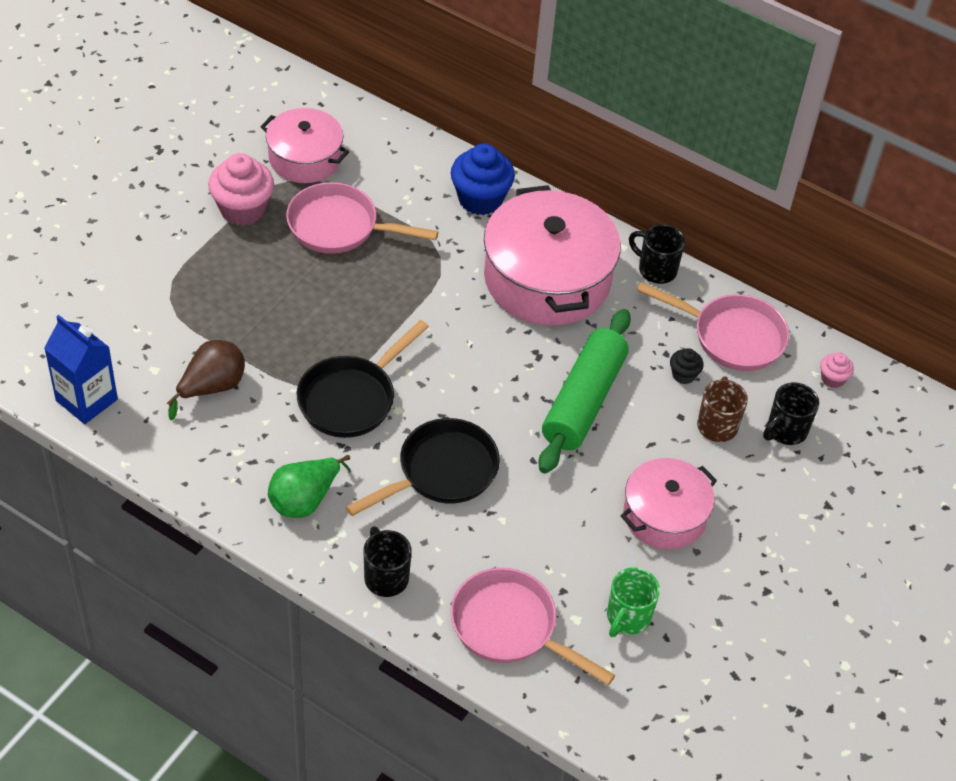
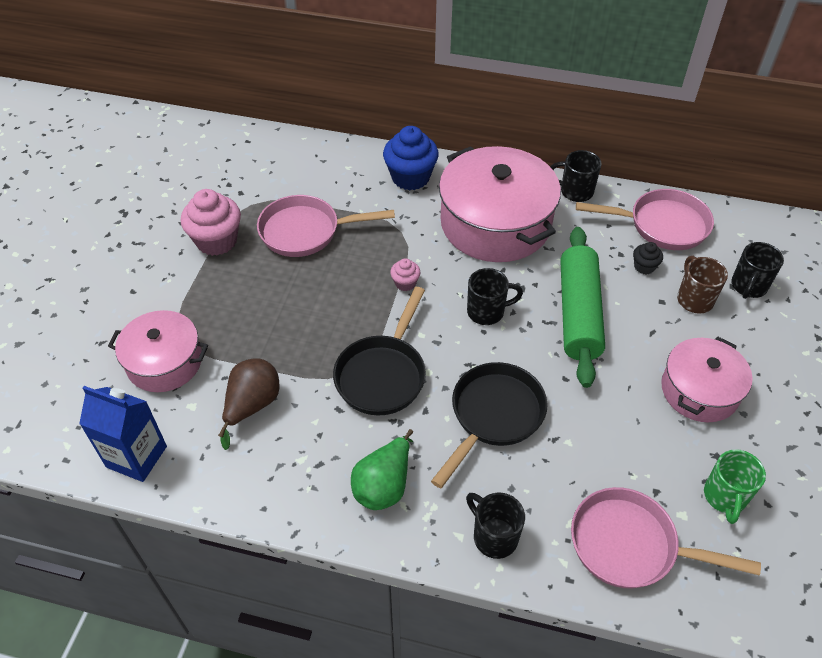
camera: 15 degrees left, 0 degrees up
(305, 158) = (253, 185): pink pot -> pink pot (164, 362)
(488, 369) = (487, 312): none -> black mug
(832, 379) = (756, 234): pink cupcake -> pink cupcake (405, 283)

